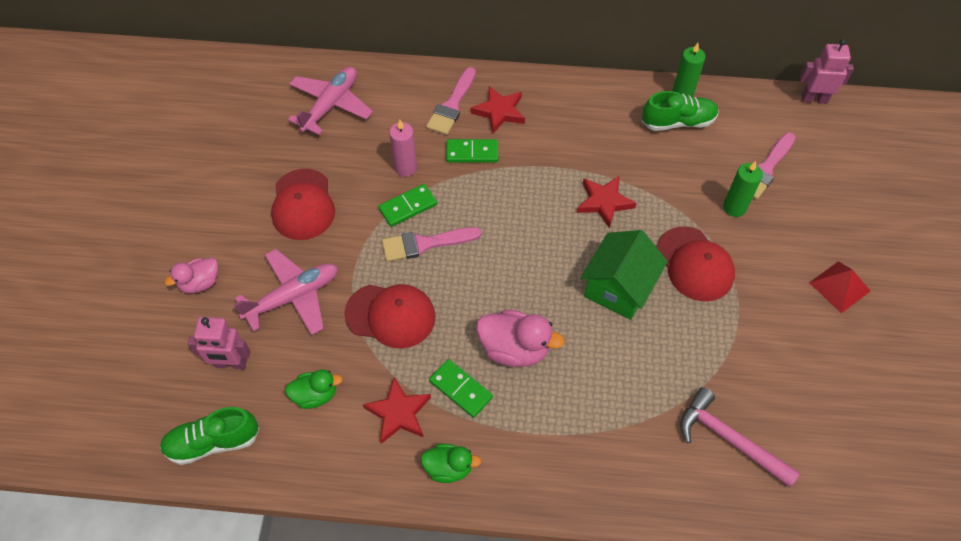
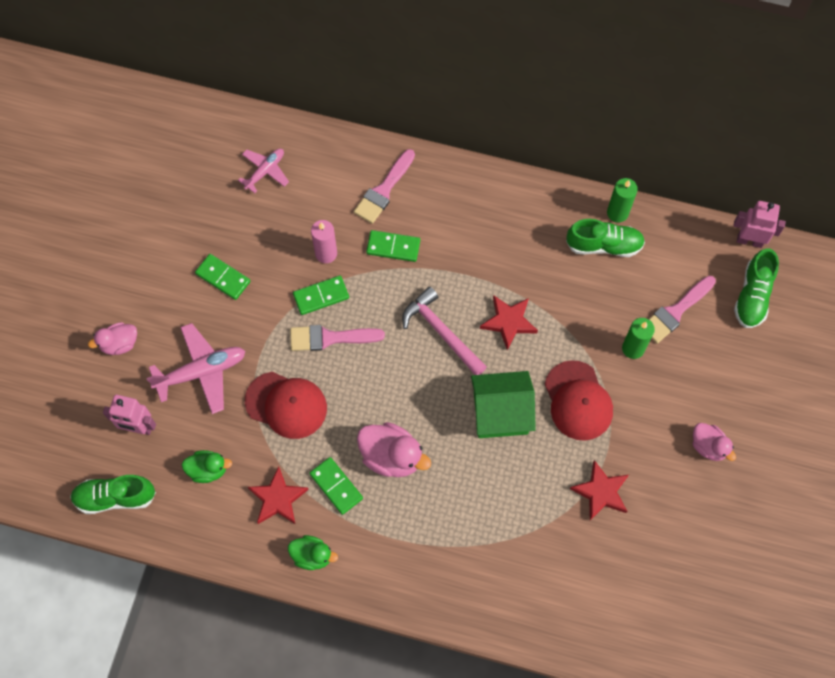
camera: 10 degrees right, 10 degrees up
(303, 205) = (223, 278): red cap -> green domino
(331, 105) = (265, 171): pink plane -> pink plane, size x0.62
(499, 111) = (429, 205): red star -> red star (601, 492)
(618, 288) = (500, 413): green house -> green house turned 45 degrees clockwise
(729, 439) = (562, 573): pink hammer -> pink hammer (441, 332)
(834, 145) = (752, 296): none -> green shoe
(839, 286) = (708, 446): red pyramid -> pink duck

